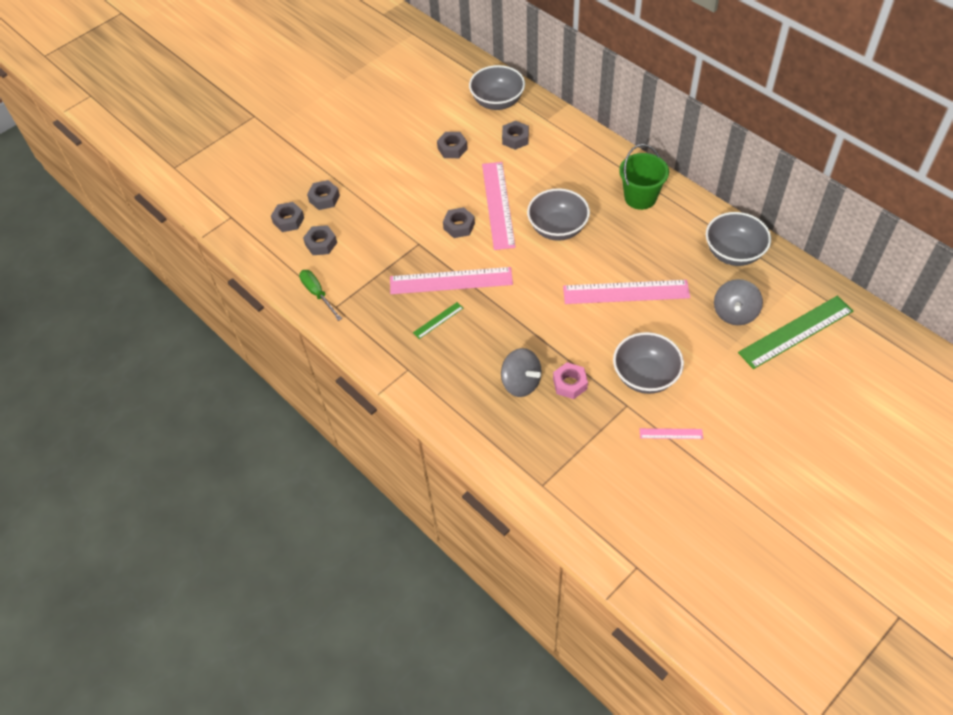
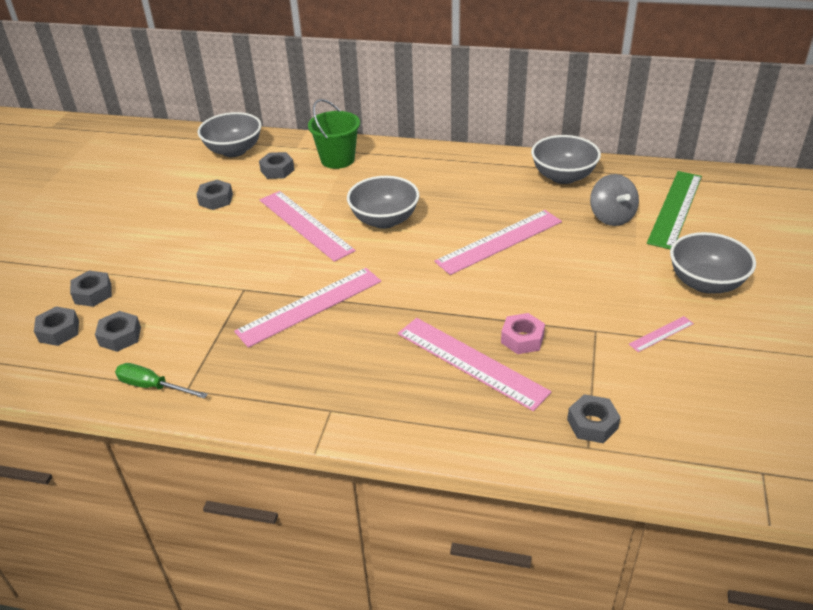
camera: 35 degrees left, 15 degrees down
(438, 320) = (326, 347): green ruler -> none
(459, 226) = (278, 257): grey nut -> grey nut (592, 424)
(521, 383) = (471, 362): grey spinning top -> pink ruler
(640, 197) = (440, 169): green bucket -> green bucket (337, 159)
(645, 376) = (587, 298): grey bowl -> grey bowl (705, 283)

